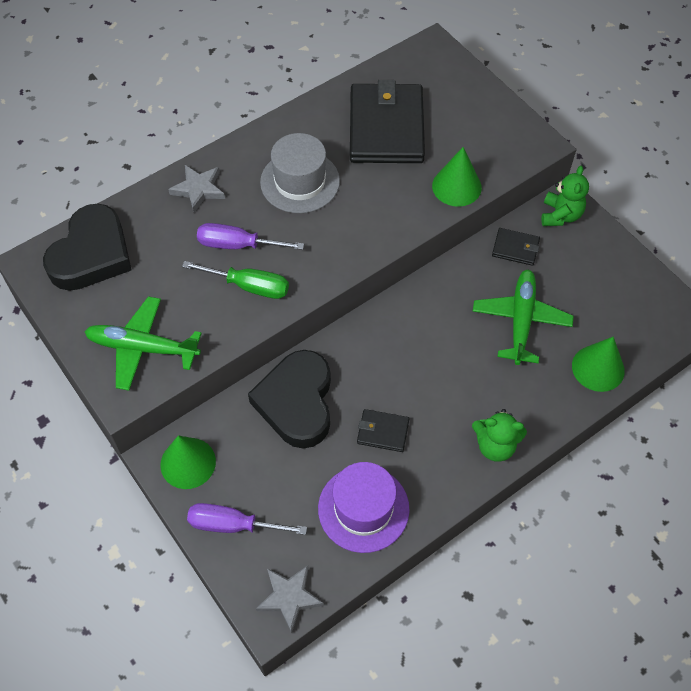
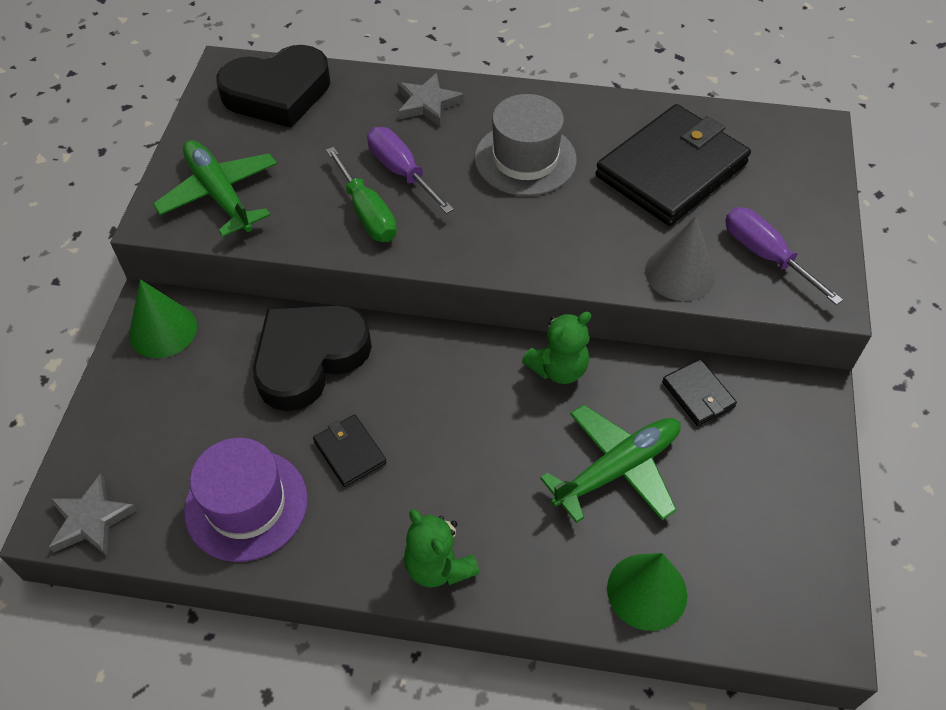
camera: 45 degrees right, 5 degrees down
(233, 525) = (129, 413): purple screwdriver -> purple screwdriver (765, 255)
(456, 186) = (679, 273): green cone -> grey cone
(560, 215) = (792, 402): green teddy bear -> green teddy bear (558, 369)

